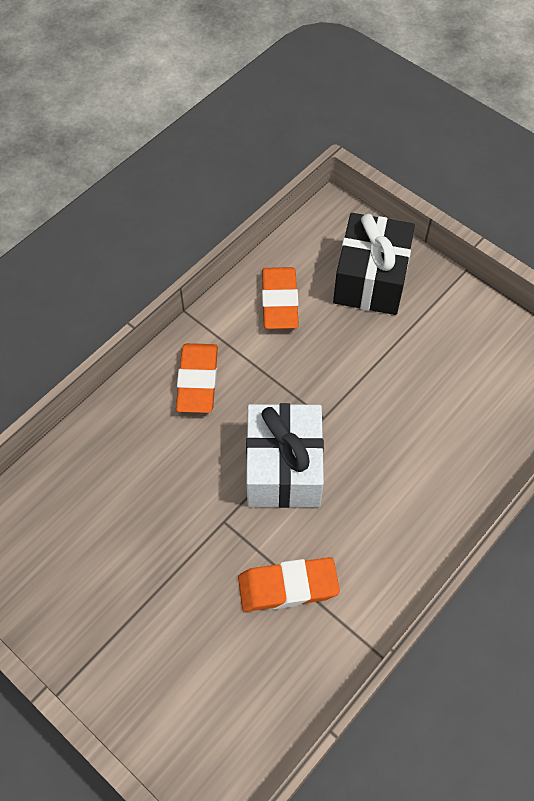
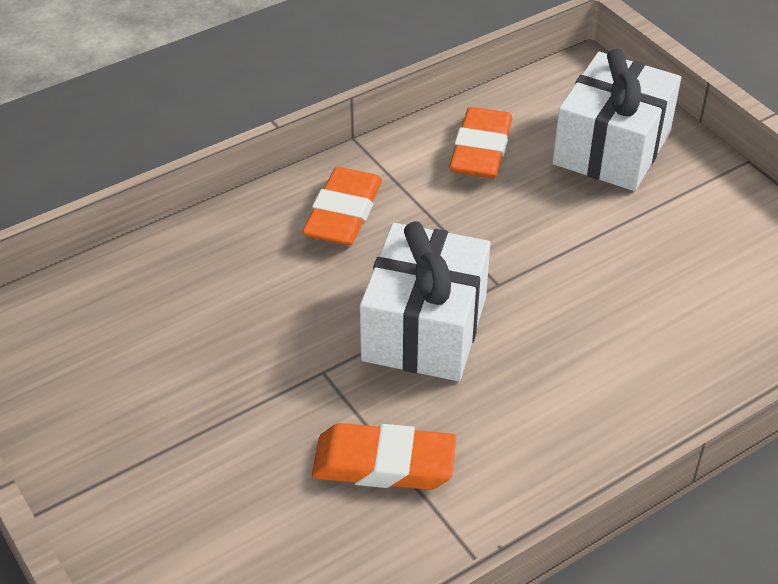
camera: 15 degrees right, 15 degrees down
(371, 279) = (612, 148): black gift -> white gift

